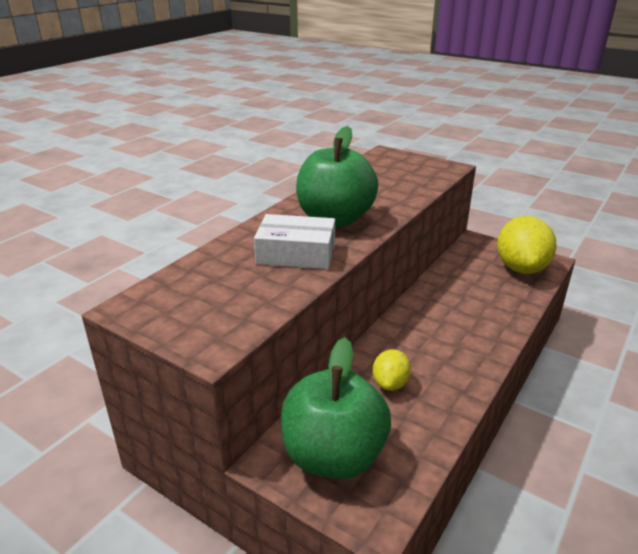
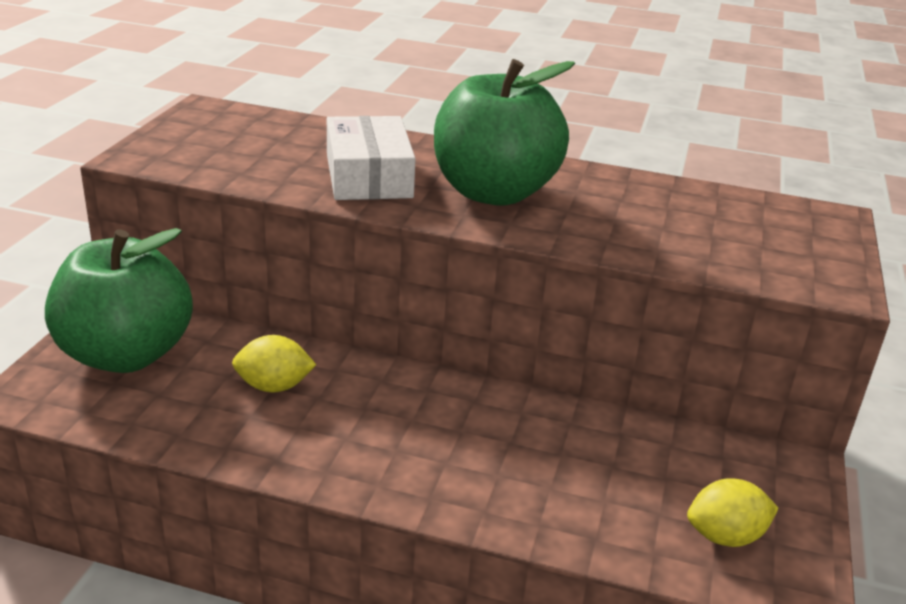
camera: 70 degrees right, 0 degrees up
(521, 268) = (725, 536): yellow lemon -> yellow lemon, size x0.52

